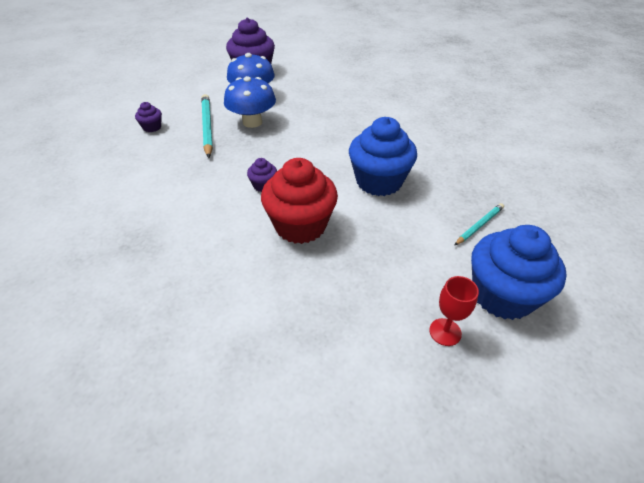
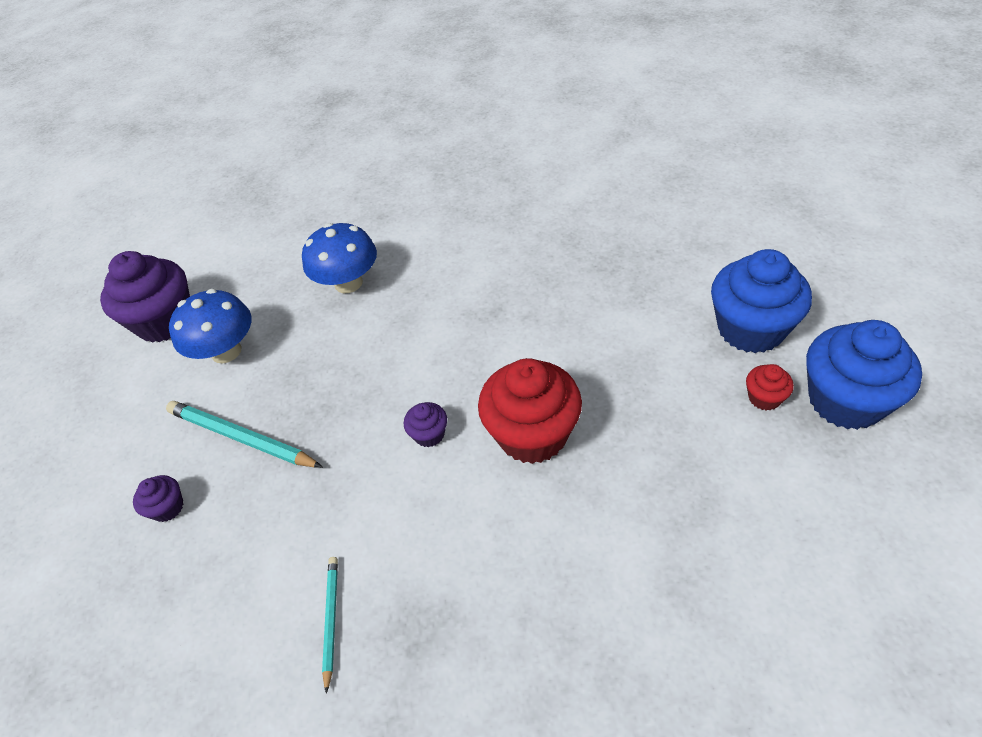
camera: 45 degrees left, 5 degrees up
(252, 122) = (286, 381): blue mushroom -> blue mushroom (348, 283)
(379, 181) = (522, 323): blue cupcake -> blue cupcake (845, 400)
(445, 332) = (764, 398): red goblet -> red cupcake
(479, 225) = (654, 286): turquoise pencil -> turquoise pencil (331, 620)

